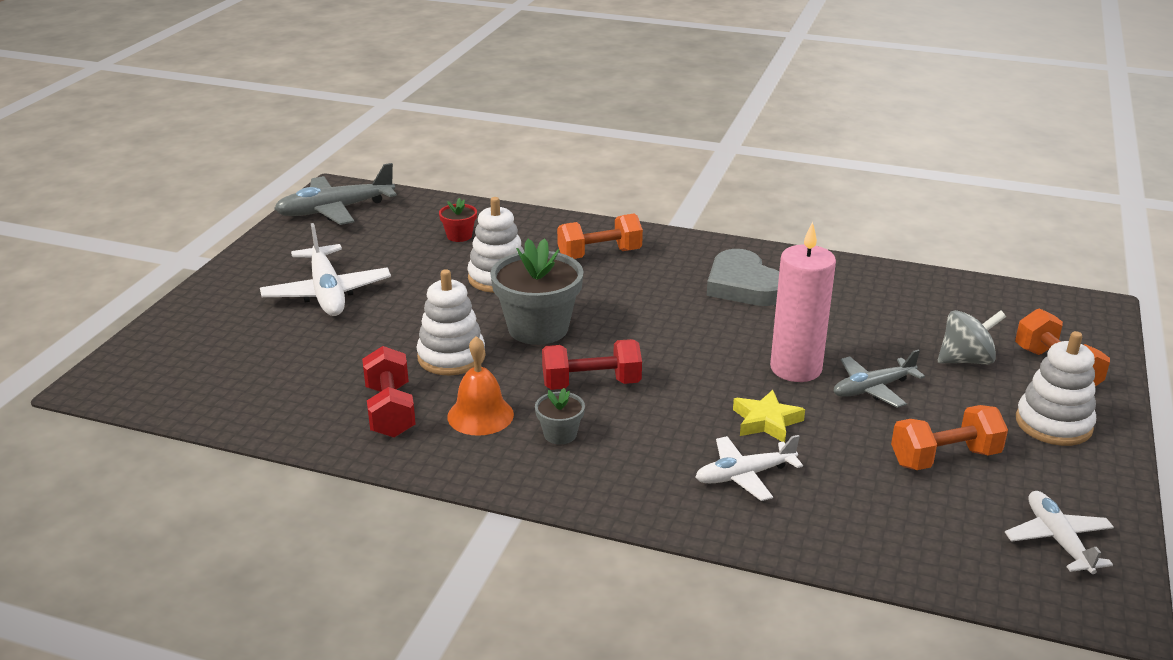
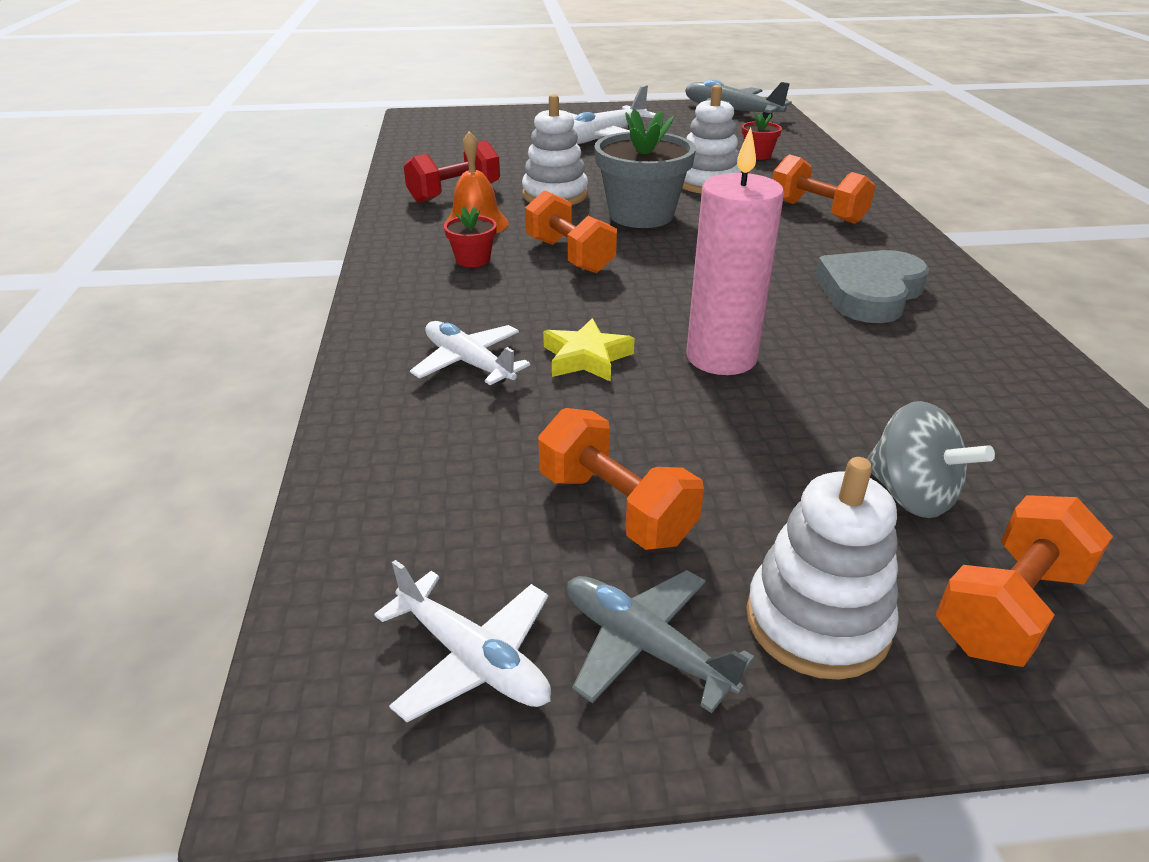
camera: 65 degrees right, 5 degrees up
(560, 434) = (473, 259): grey flower pot -> red flower pot
(591, 384) = (569, 255): red dumbbell -> orange dumbbell
(872, 389) = (734, 420): grey plane -> grey plane (645, 646)
(1057, 540) = (473, 659): white plane -> white plane turned 75 degrees clockwise

